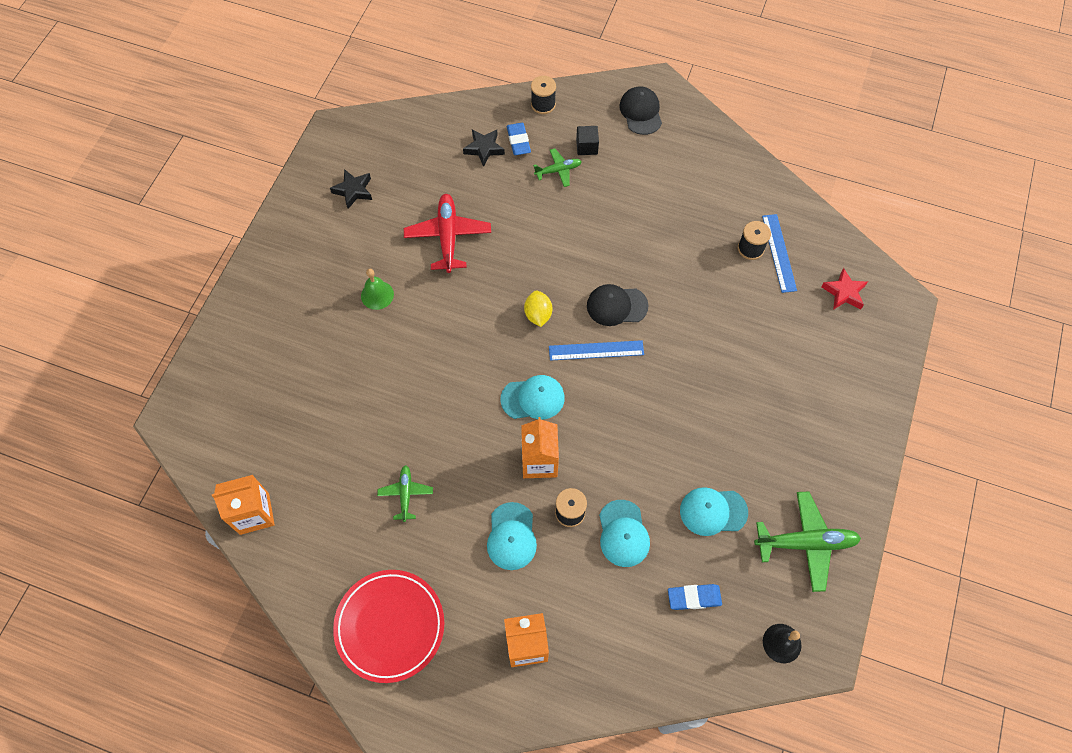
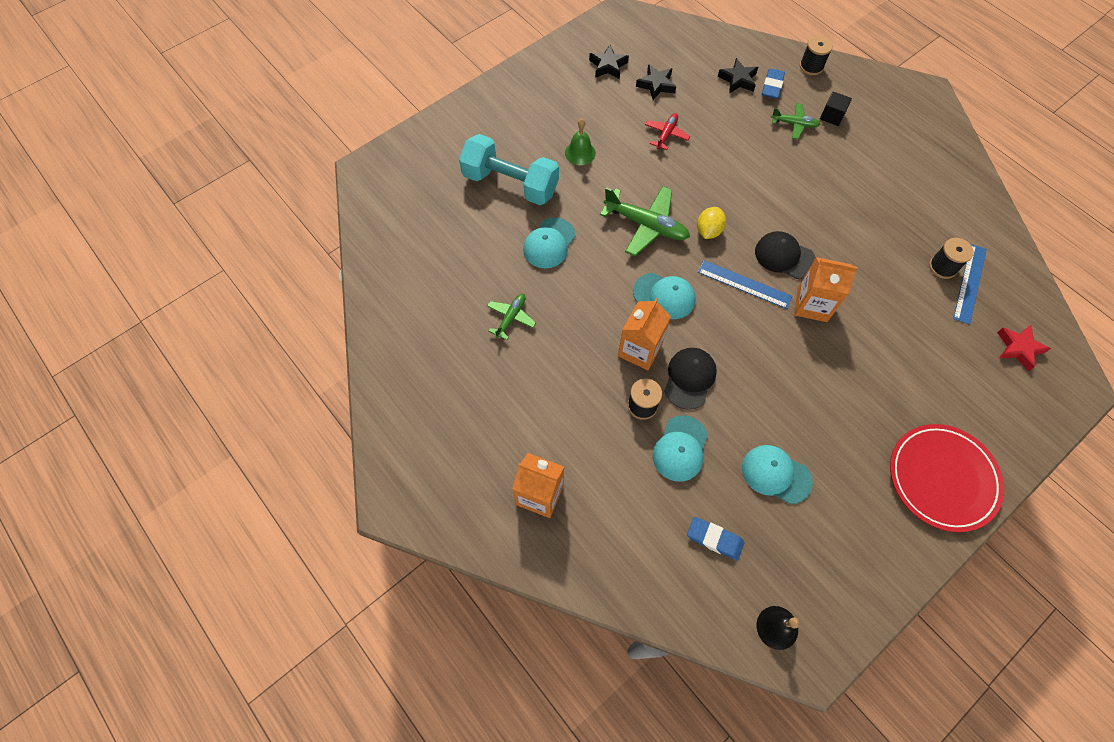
camera: 30 degrees right, 0 degrees up
(254, 514) = (383, 271): orange carton -> orange carton (812, 305)
(328, 360) = (510, 183): none -> turquoise dumbbell
(390, 626) = (436, 415): red plate -> red plate (942, 478)
(411, 189) = (656, 85): none -> black star
(448, 236) = (666, 134): red plane -> red plane, size x0.56
(511, 536) = (579, 398): turquoise cap -> turquoise cap (549, 243)
(641, 112) = (899, 109): black cap -> black cap (689, 378)
(806, 543) = (852, 551): green plane -> green plane (646, 225)

